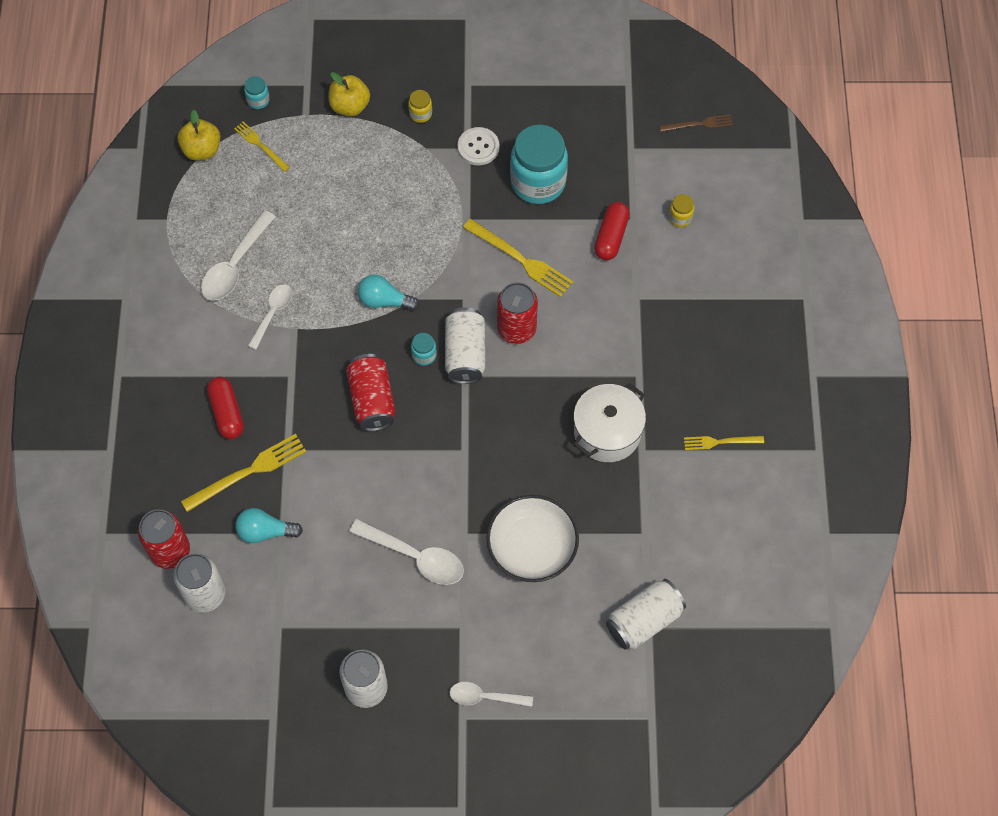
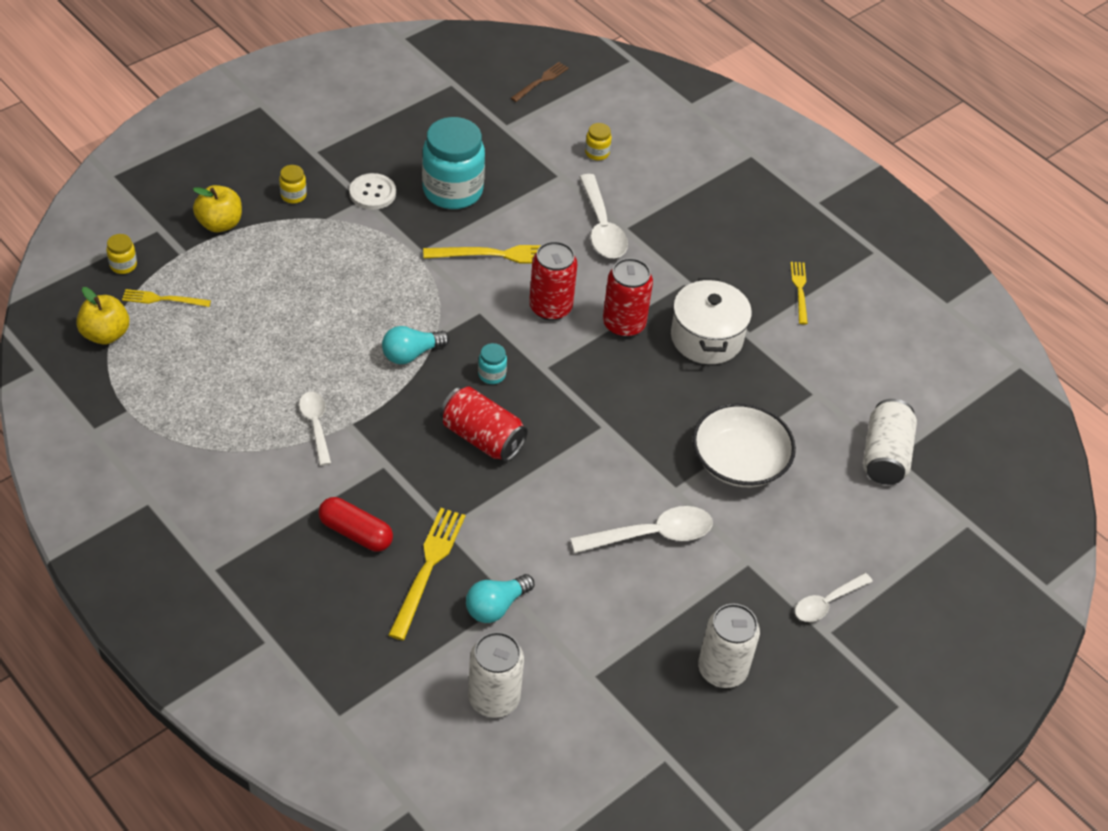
camera: 45 degrees left, 15 degrees down
(170, 551) = (421, 685): red can -> red can (624, 324)
(235, 265) = (237, 408): white spoon -> white spoon (602, 227)
(258, 100) = (123, 265): turquoise jar -> yellow jar
(465, 354) = (527, 352): white can -> none
(611, 237) = (556, 196): red capsule -> none
(720, 442) = (800, 290): yellow fork -> yellow fork turned 135 degrees clockwise

